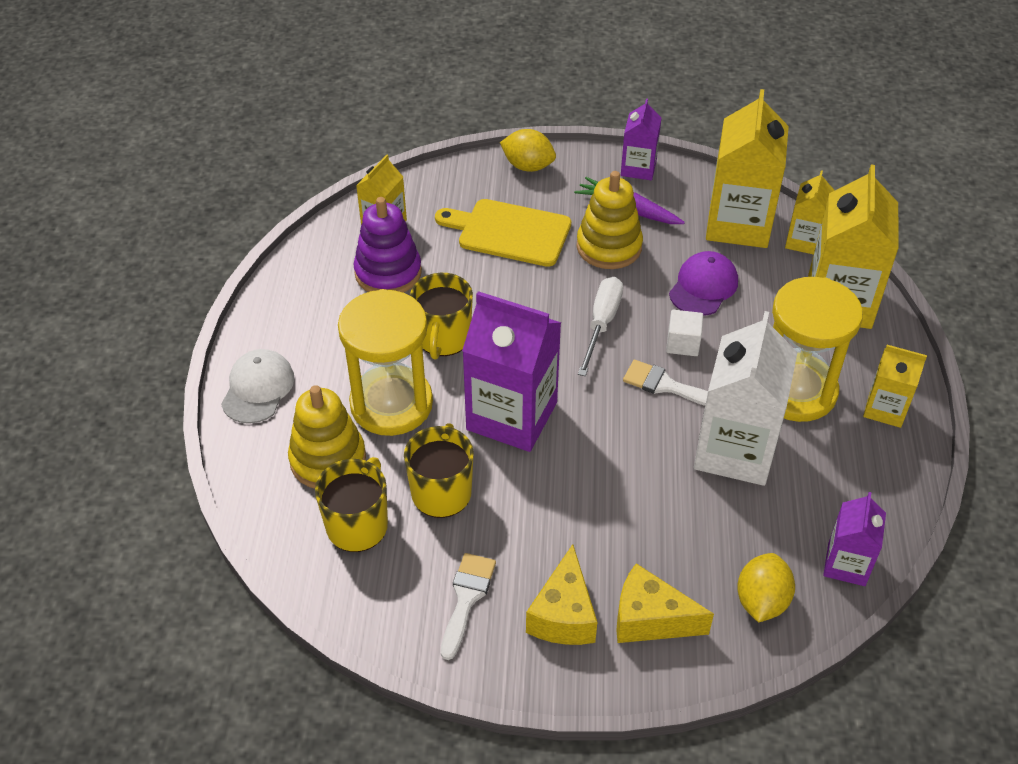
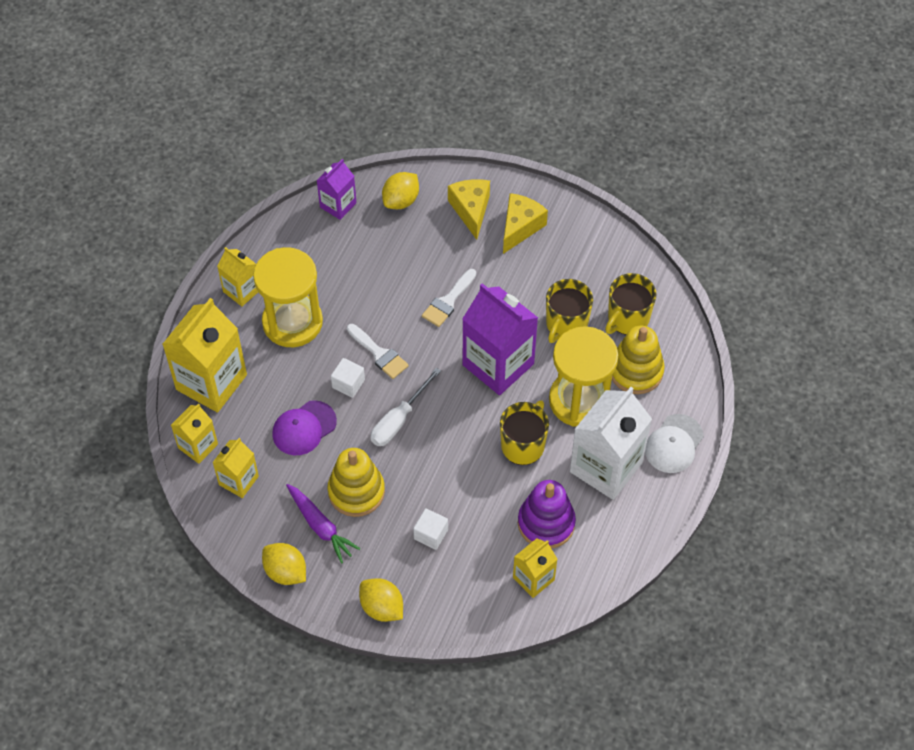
camera: 160 degrees left, 10 degrees up
(466, 598) = (574, 254): white brush -> white brush (448, 301)
(509, 232) = (431, 534): yellow cutting board -> white cube
(638, 168) = (285, 572): purple carton -> yellow lemon
(650, 619) = (471, 210): yellow cheese -> yellow cheese turned 135 degrees counterclockwise
(735, 450) = (360, 293): white carton -> white carton (606, 467)
(738, 224) = (238, 480): yellow carton -> yellow carton, size x0.54

